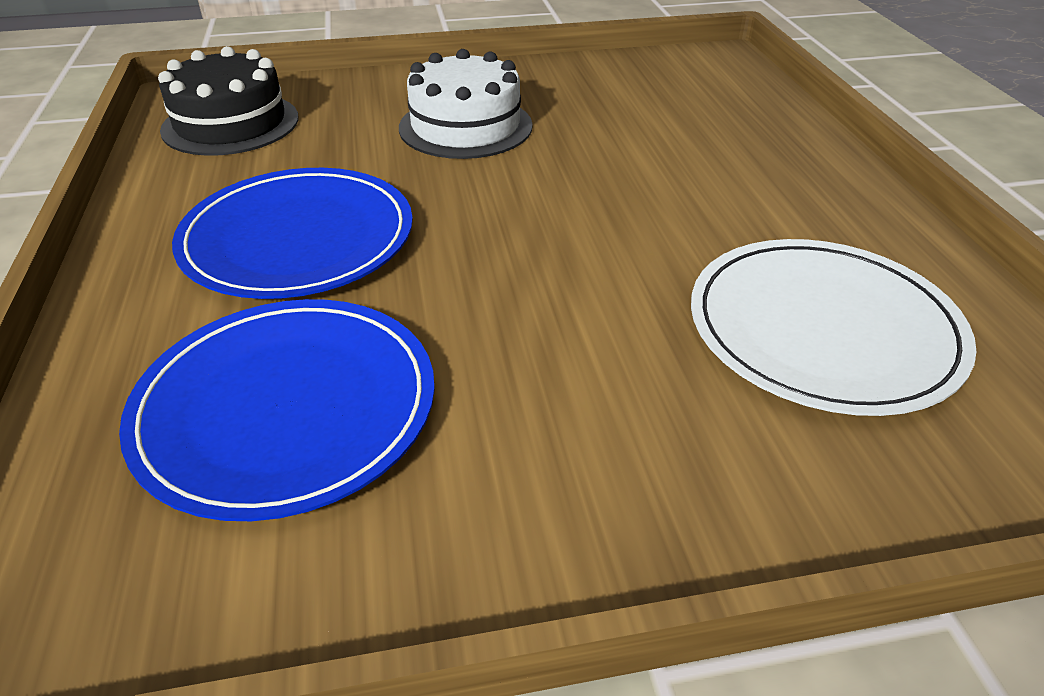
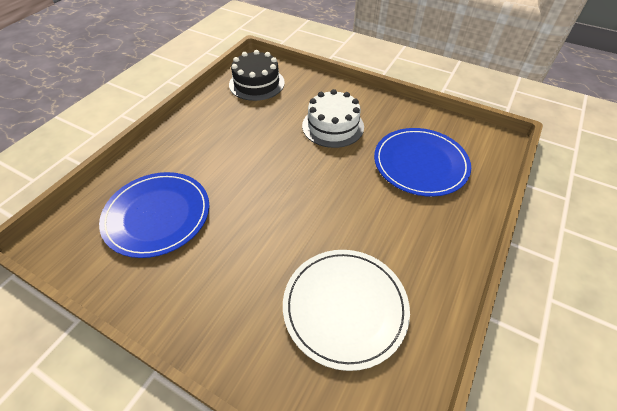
camera: 40 degrees right, 10 degrees up
(298, 238) = (224, 150): blue plate -> blue plate (420, 164)

